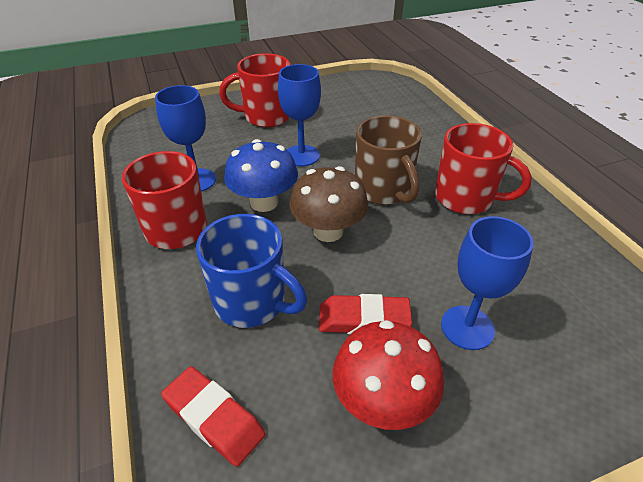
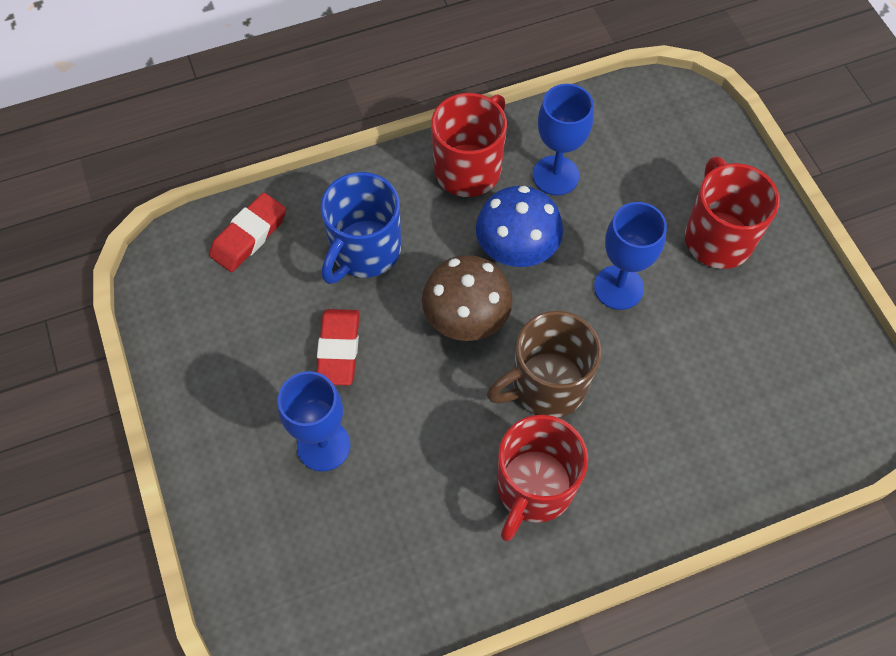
camera: 90 degrees right, 20 degrees up
(382, 401) = (251, 359): red mushroom -> none

